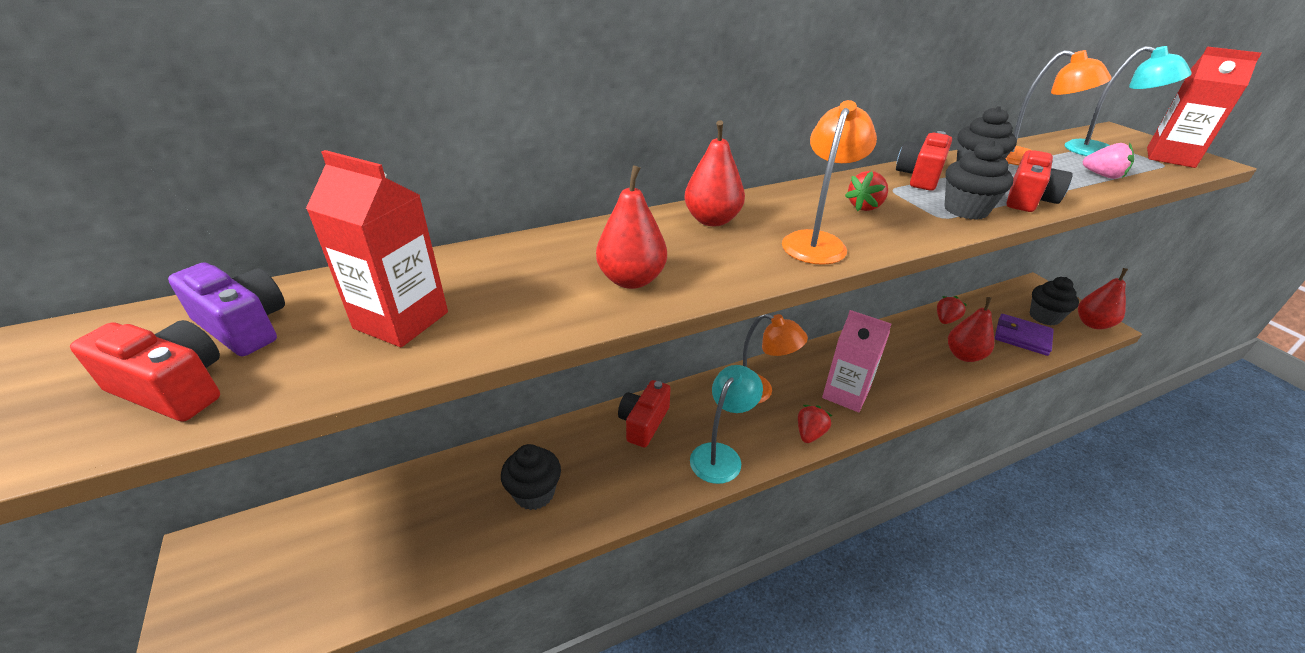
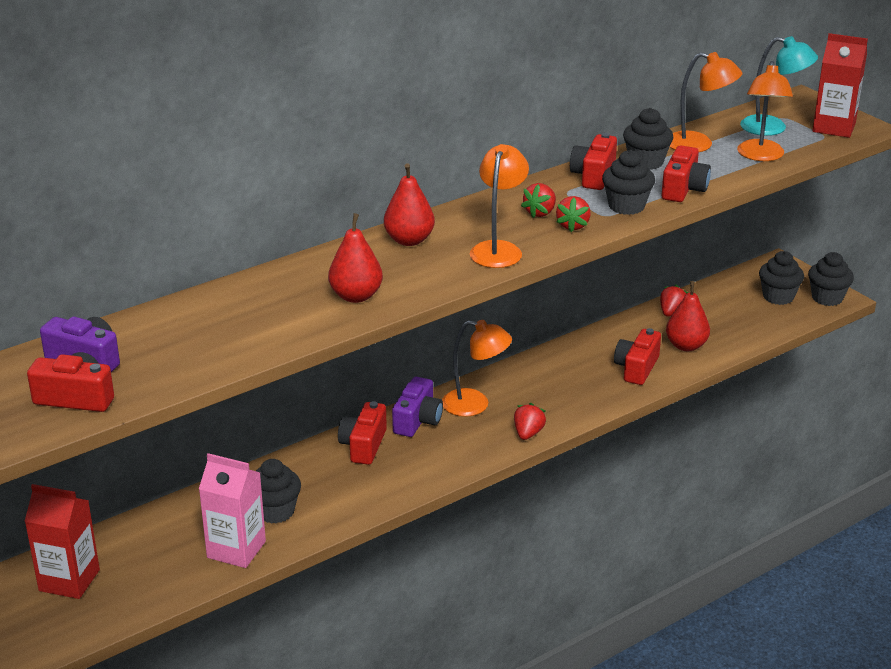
camera: 10 degrees left, 5 degrees down
(401, 320) = (198, 343): red carton -> red carton (69, 580)
(701, 401) = (417, 420): none -> purple camera
(721, 455) = (444, 461): turquoise lamp -> none
(845, 394) = (563, 396): pink carton -> pink carton (236, 549)
(905, 224) = (573, 226): none -> red strawberry
(917, 373) = (636, 368): none -> red camera
(1022, 337) = (750, 320): purple wallet -> none
(1092, 324) = (827, 298): red pear -> black cupcake
(1103, 175) = (760, 156): pink strawberry -> orange lamp

